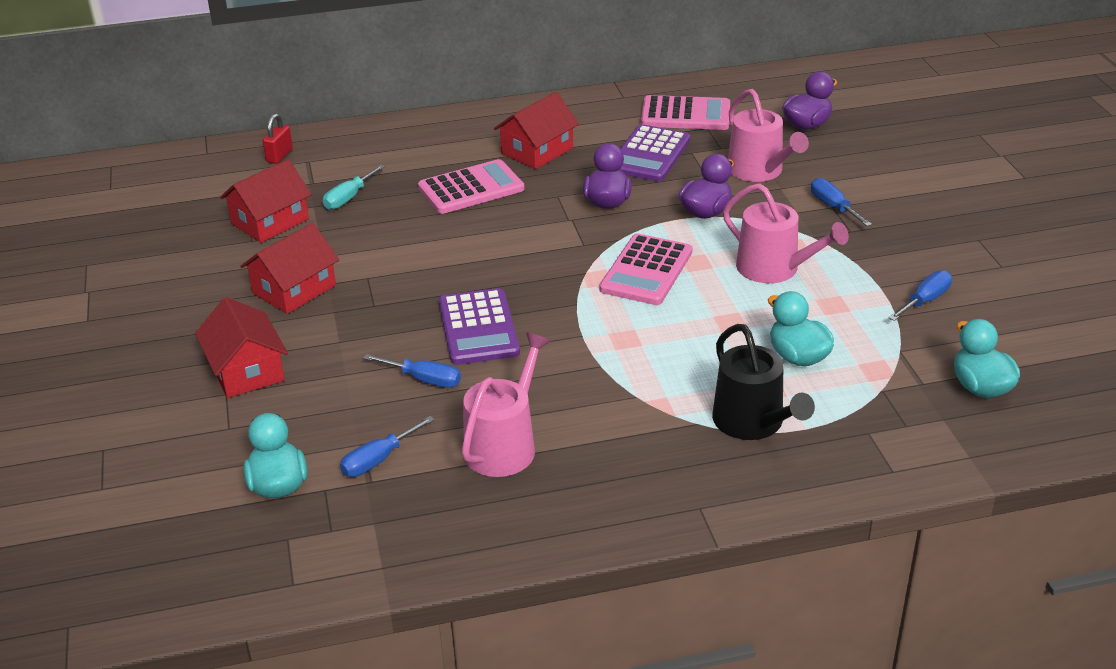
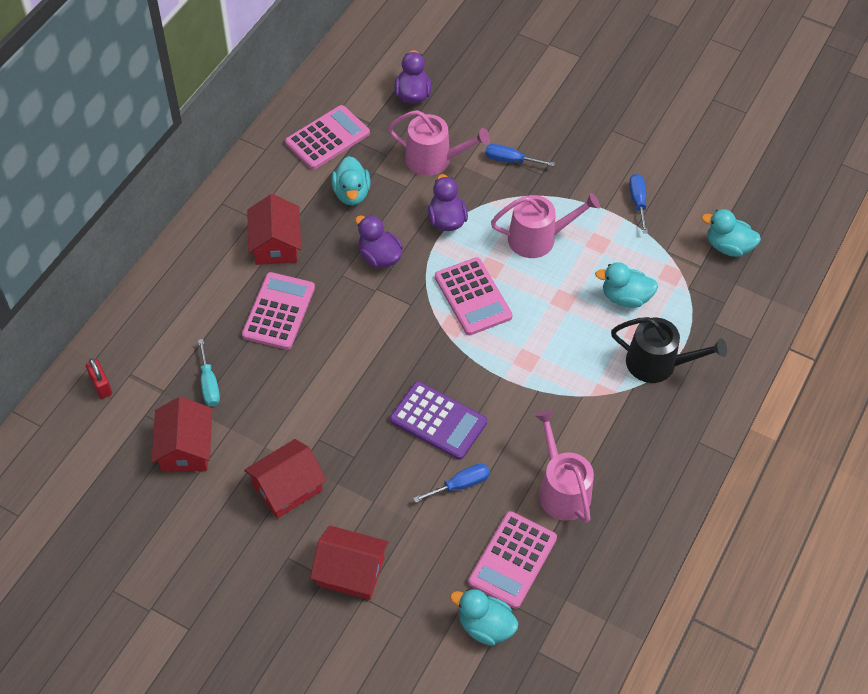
camera: 50 degrees left, 20 degrees up
(294, 289) = (287, 488): red house -> red house turned 60 degrees clockwise
(378, 460) = (512, 560): blue screwdriver -> pink calculator
(649, 155) = (351, 193): purple calculator -> turquoise duck

